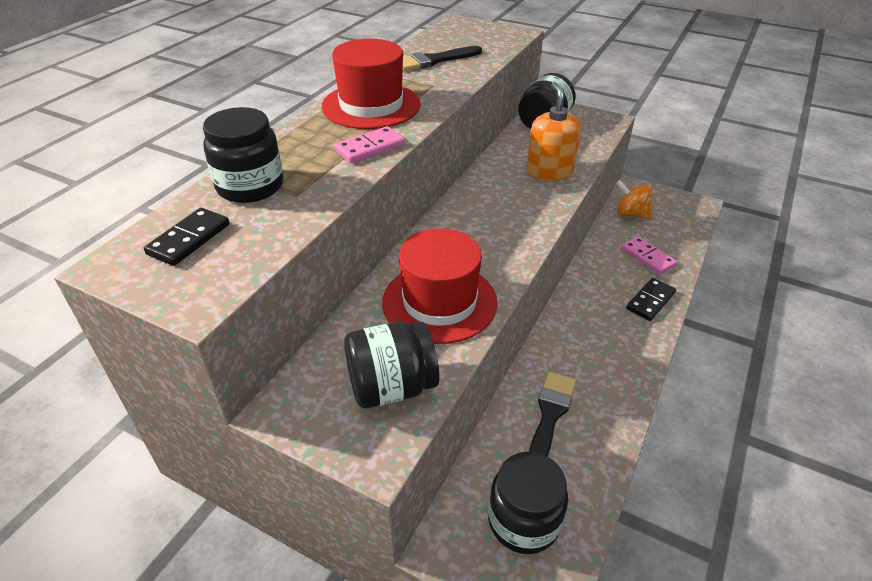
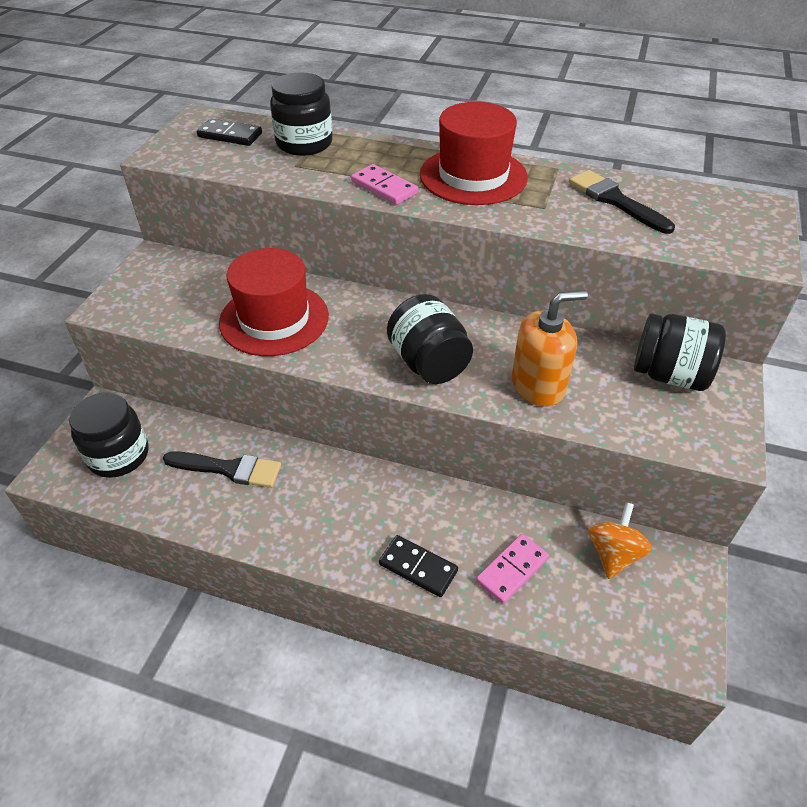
camera: 80 degrees right, 5 degrees up
(392, 387) = (171, 305): black jar -> black jar (428, 363)

